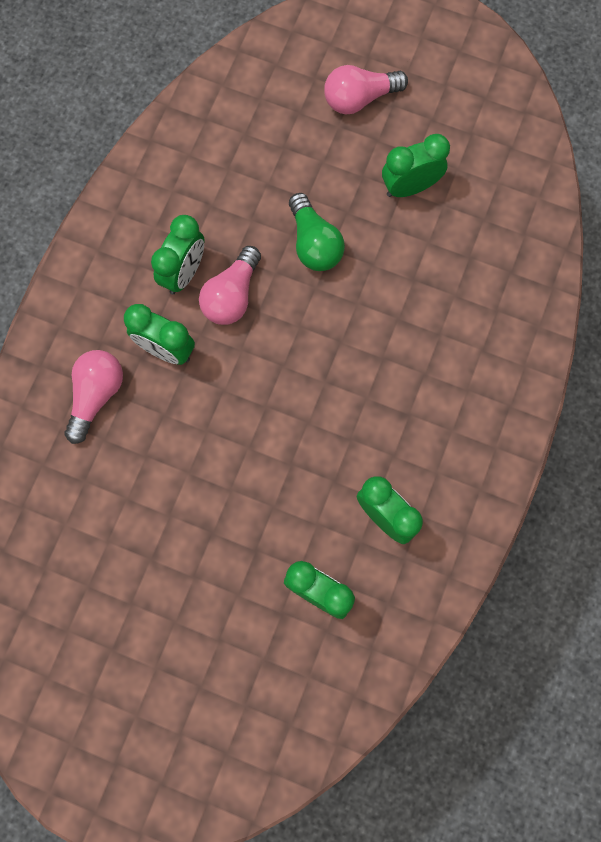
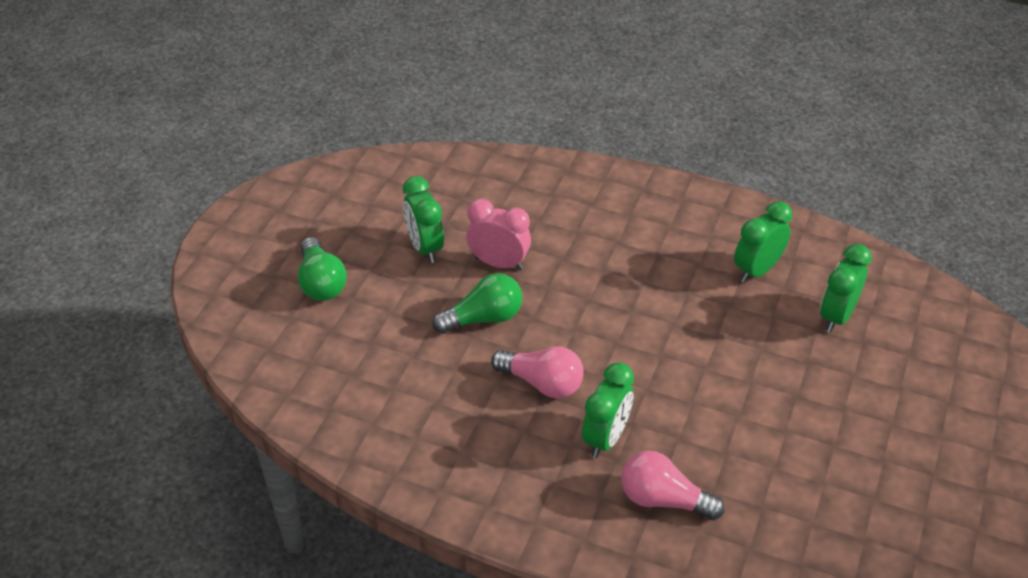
camera: 90 degrees left, 30 degrees down
(184, 273) = (516, 425): green clock -> none
(359, 99) = (321, 282): pink light bulb -> green light bulb
(389, 256) = (499, 263): none -> pink clock

